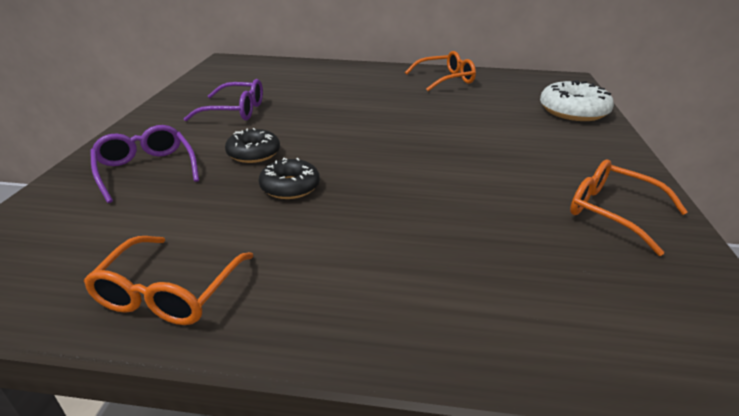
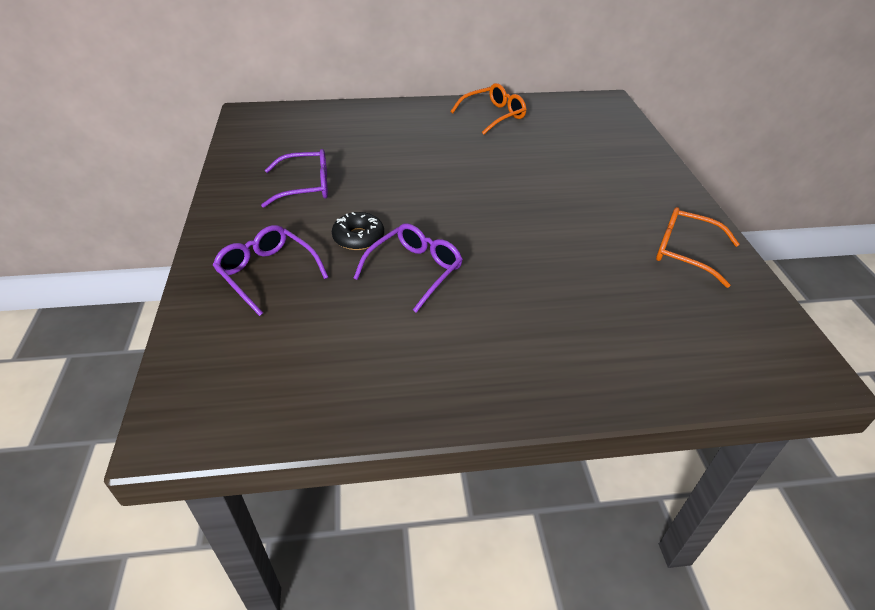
camera: 15 degrees left, 10 degrees up
(169, 293) = (378, 390): orange glasses -> none
(290, 187) = (415, 270): black donut -> purple glasses
(573, 111) = (624, 144): white donut -> none

